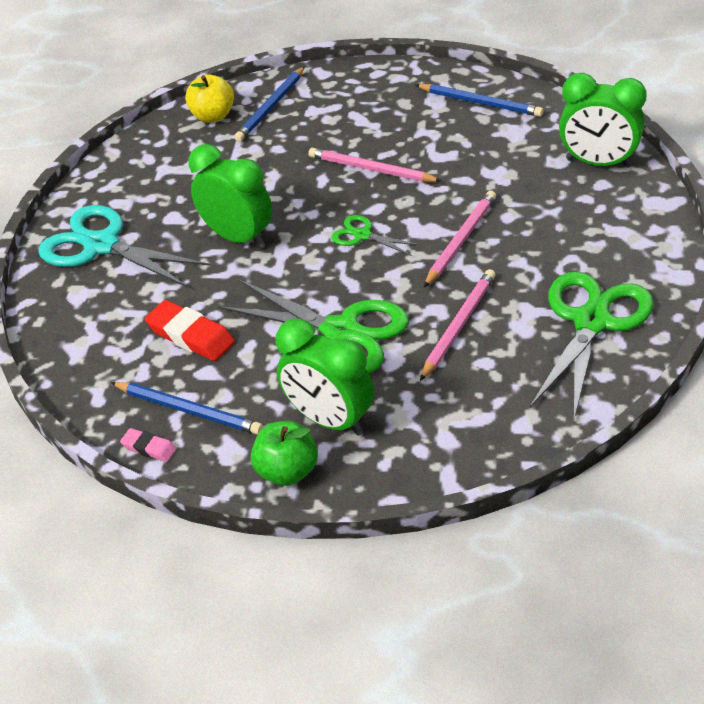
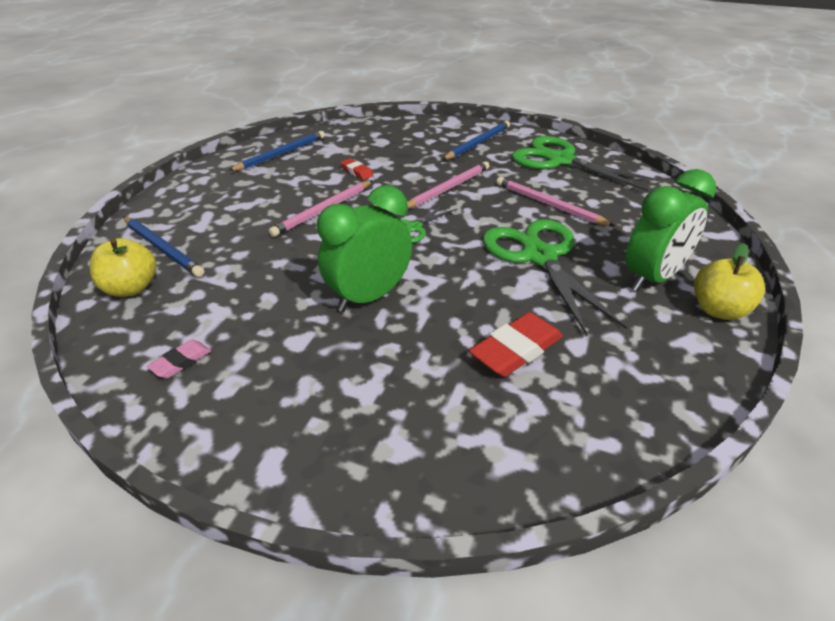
camera: 80 degrees left, 5 degrees down
(101, 245) = (307, 413): turquoise scissors -> none
(149, 448) = (693, 403): pink eraser -> pink eraser (181, 362)
(189, 410) = (634, 365): blue pencil -> blue pencil (477, 143)
(287, 471) = (718, 310): green apple -> yellow apple
(341, 331) = (539, 256): green scissors -> green scissors turned 60 degrees counterclockwise
(460, 240) = (448, 188): pink pencil -> pink pencil turned 90 degrees clockwise
(466, 166) = (357, 172): none -> red eraser
(598, 163) = (395, 130): green clock -> none

